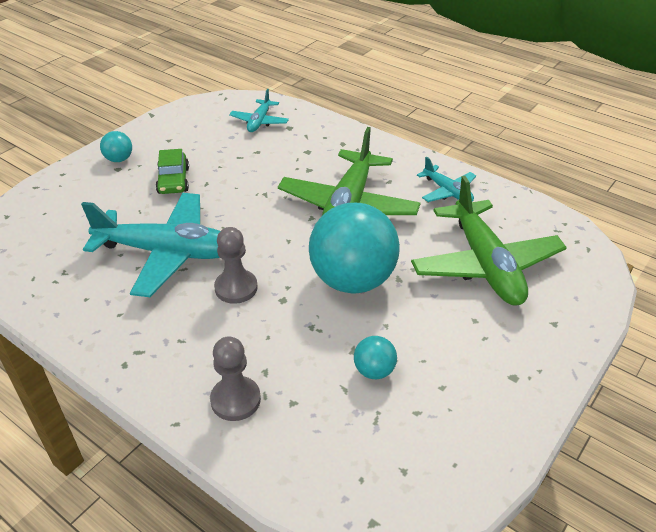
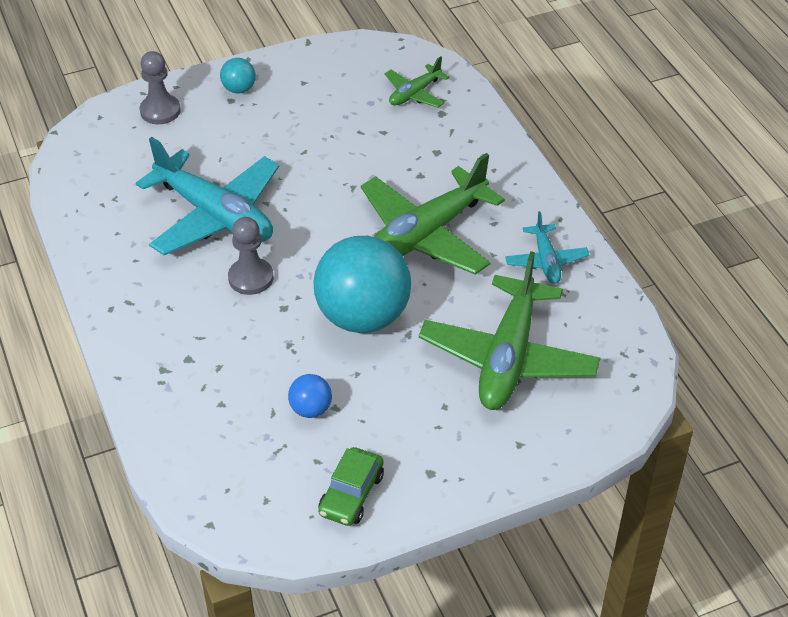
camera: 30 degrees right, 5 degrees up
(173, 180) = (274, 136): green car -> green car (351, 494)
(235, 400) = (177, 380): grey pawn -> grey pawn (160, 111)
(259, 122) = (414, 93): turquoise plane -> green plane
(374, 371) = (311, 409): turquoise ball -> blue ball

